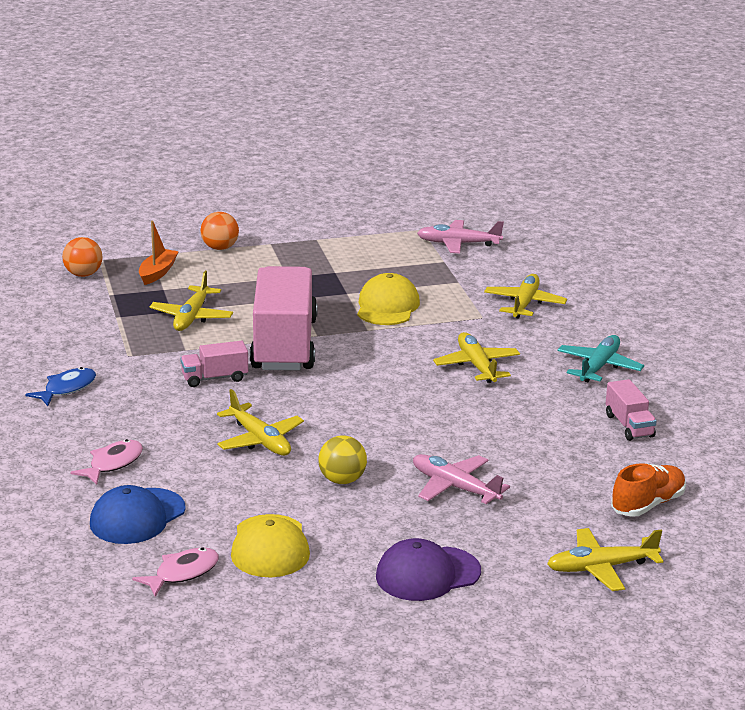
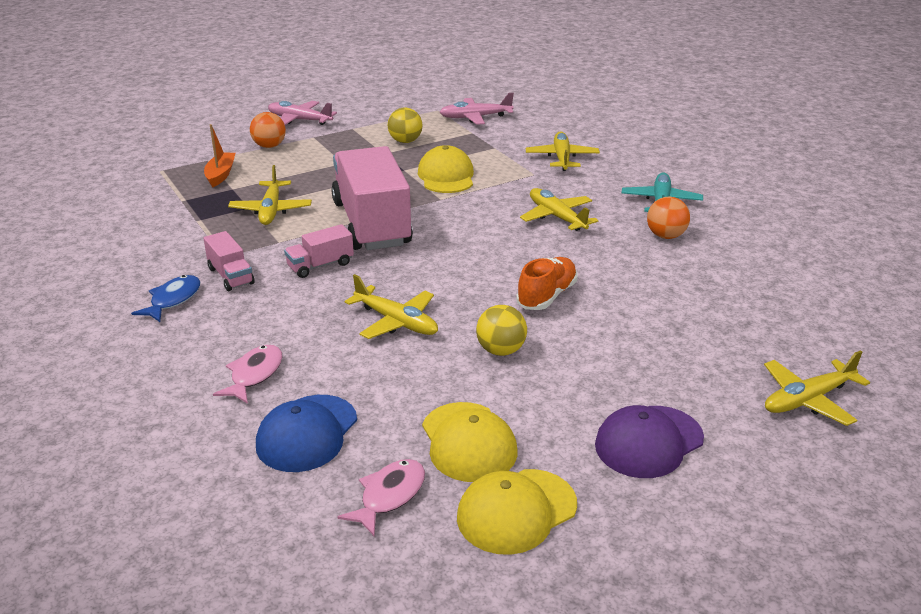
camera: 15 degrees left, 5 degrees up
(83, 274) = (149, 185): orange ball -> orange ball (666, 236)
(280, 602) = (516, 511): none -> yellow cap
(365, 261) = (405, 141): none -> yellow ball
(455, 487) = (614, 338): pink plane -> pink plane (300, 120)
(629, 426) = (725, 251): pink truck -> pink truck (230, 276)
(647, 504) = (798, 324): orange shoe -> orange shoe (547, 296)

